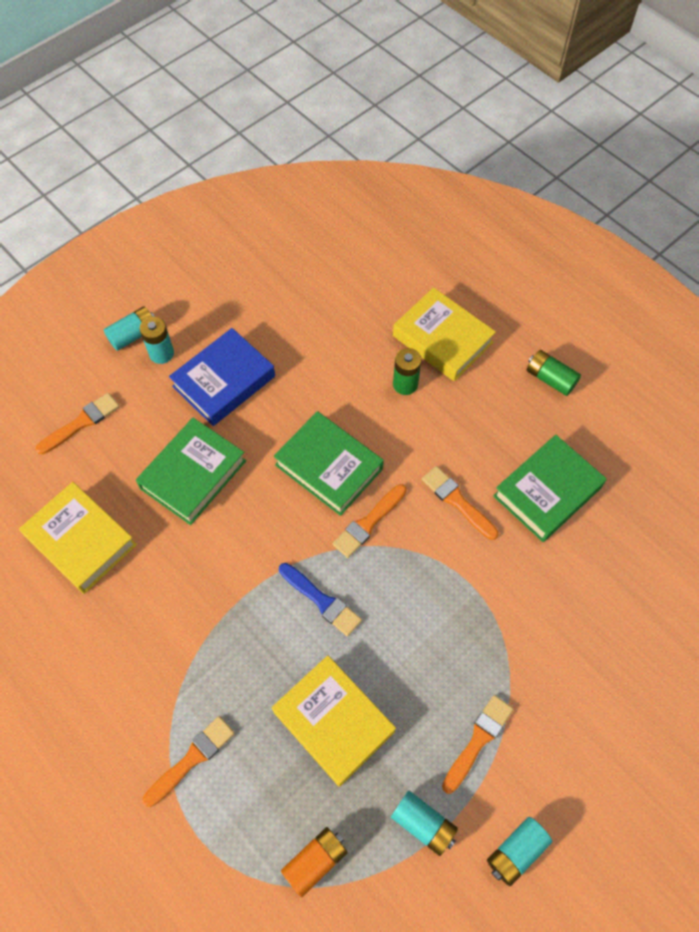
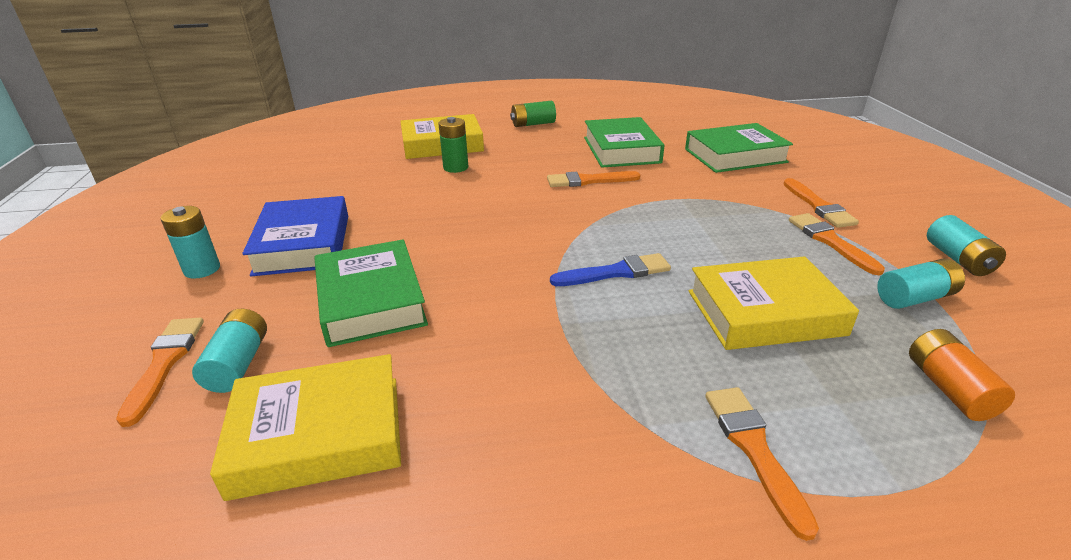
camera: 55 degrees left, 30 degrees down
(133, 335) = (144, 279): turquoise battery -> turquoise battery (238, 364)
(329, 467) = (479, 222): green book -> green book (735, 156)
(368, 523) = (561, 222): orange brush -> orange brush (818, 206)

